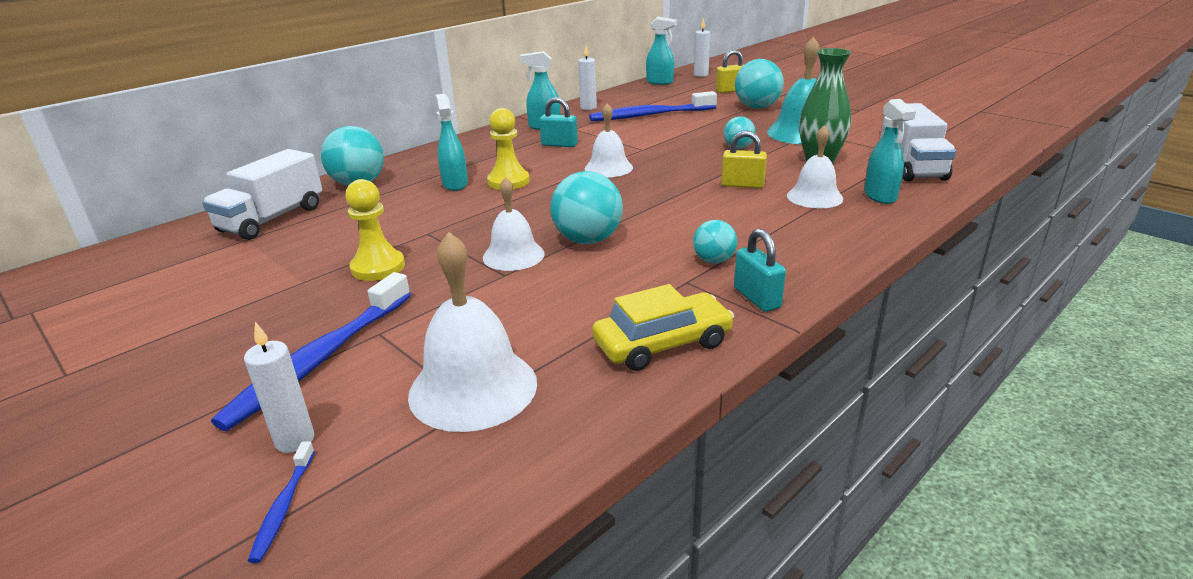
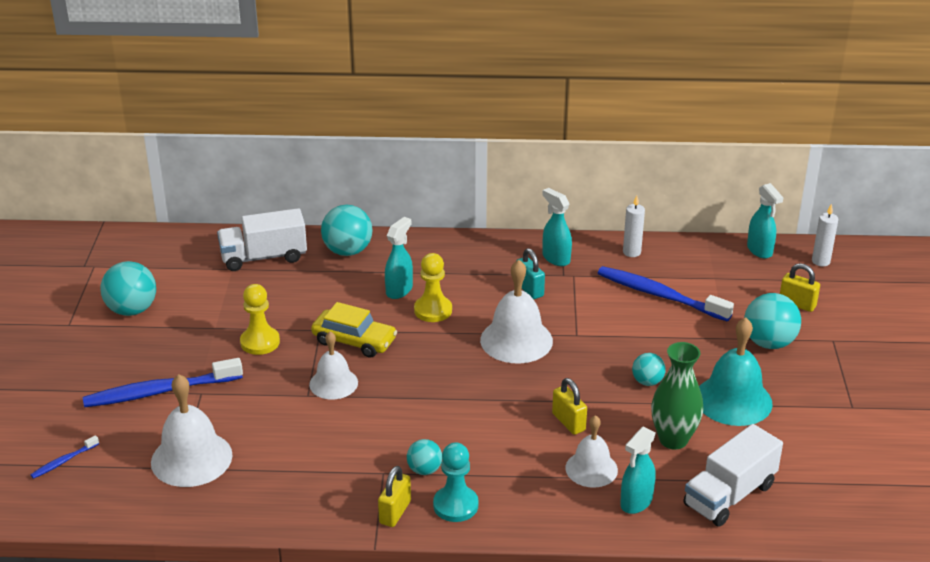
camera: 45 degrees right, 5 degrees up
(295, 440) = (101, 431): white candle -> none
(588, 240) = (389, 400): turquoise ball -> turquoise ball (132, 310)
(608, 168) = (516, 340): white bell -> white bell, size x1.55
(662, 343) = (301, 500): yellow car -> yellow car (354, 341)
(756, 298) = (395, 512): turquoise padlock -> yellow padlock
(787, 265) = (455, 505): none -> turquoise pawn

